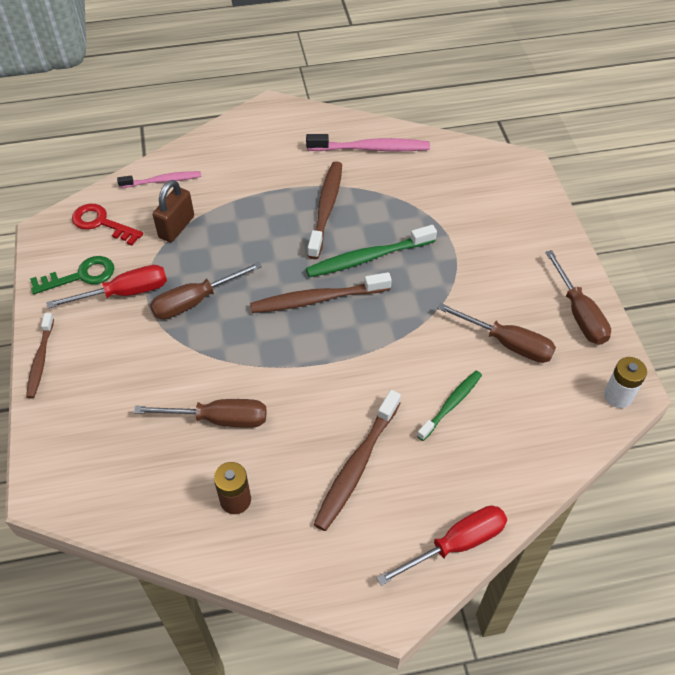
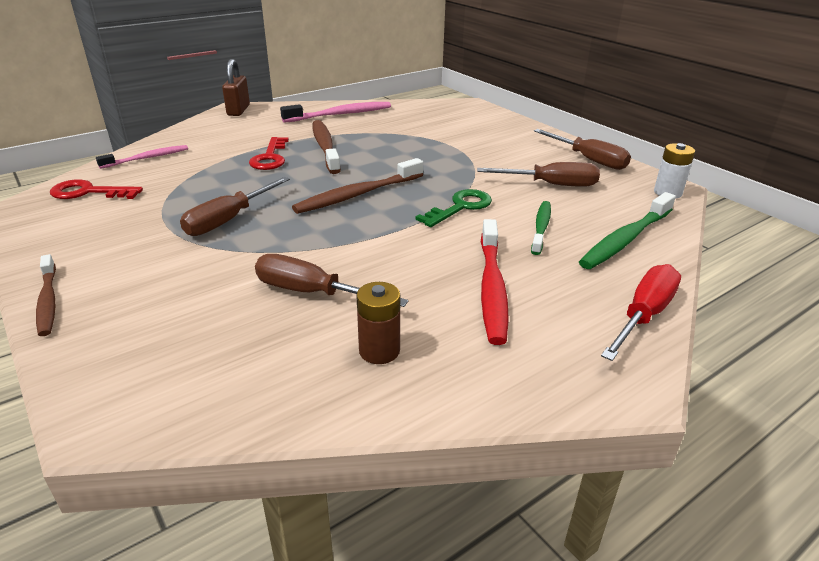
camera: 25 degrees left, 20 degrees down
(81, 276) = (78, 229): green key -> green key (460, 207)
(125, 293) = (140, 230): red screwdriver -> none
(176, 227) = (179, 180): brown padlock -> brown padlock (238, 110)
(219, 419) = (312, 293): brown screwdriver -> brown screwdriver turned 135 degrees counterclockwise
(267, 212) = (270, 158): none -> red key
(356, 466) = (492, 288): brown toothbrush -> red toothbrush
(368, 258) = (386, 165): green toothbrush -> green toothbrush (625, 239)

